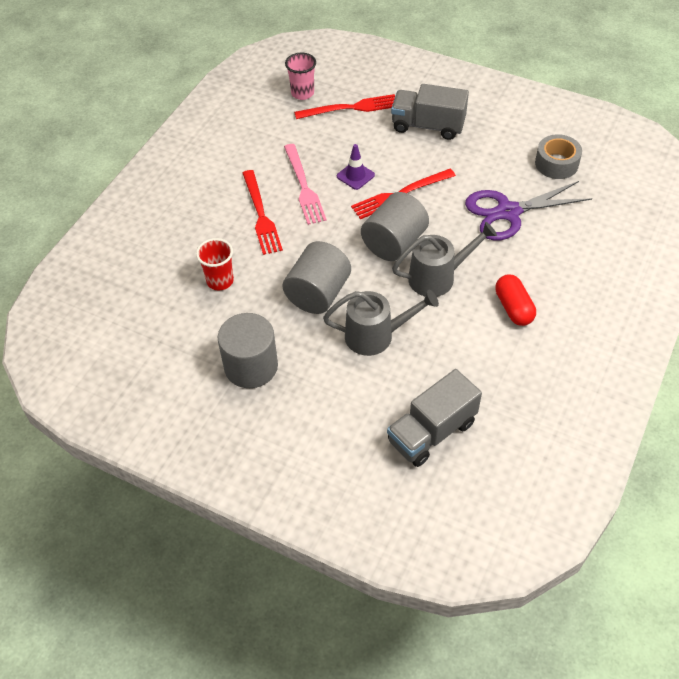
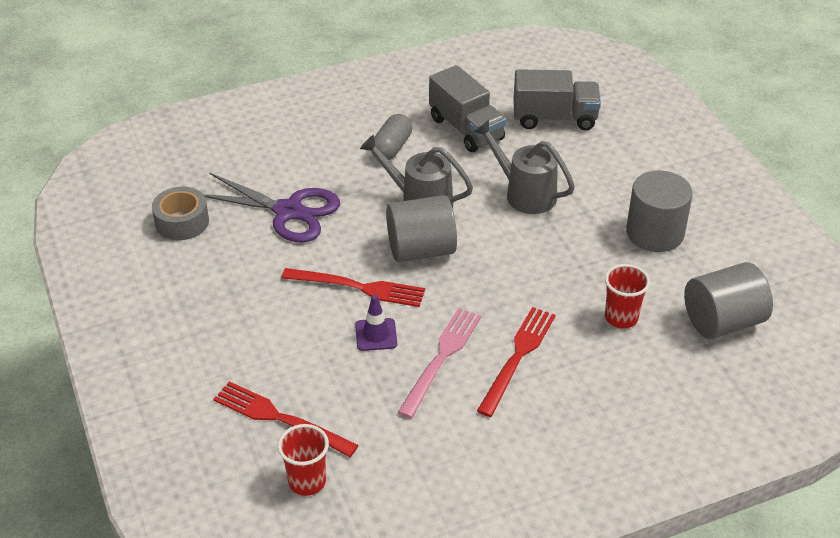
camera: 140 degrees left, 10 degrees down
(302, 93) = (307, 482): pink cup -> red cup
(318, 293) = (538, 251): grey cylinder -> grey cylinder (722, 321)
(428, 126) = (233, 338): grey truck -> grey truck (466, 129)
(513, 308) = (391, 148): red capsule -> grey capsule

